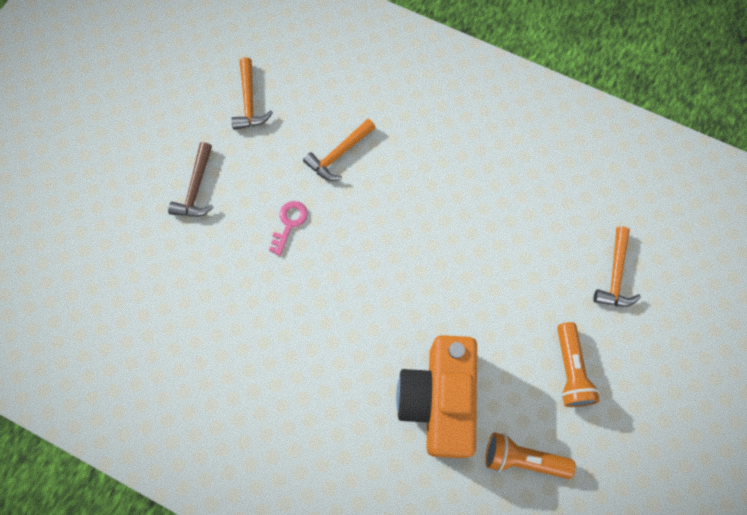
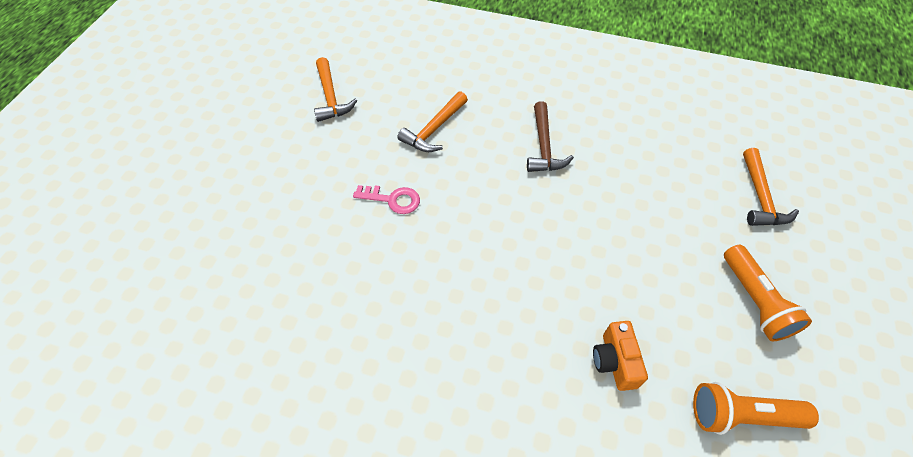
camera: 10 degrees left, 15 degrees down
(196, 188) = (282, 181): brown hammer -> brown hammer (543, 146)
(289, 223) = (393, 200): pink key -> pink key turned 90 degrees clockwise
(438, 400) = (614, 362): orange camera -> orange camera, size x0.43

